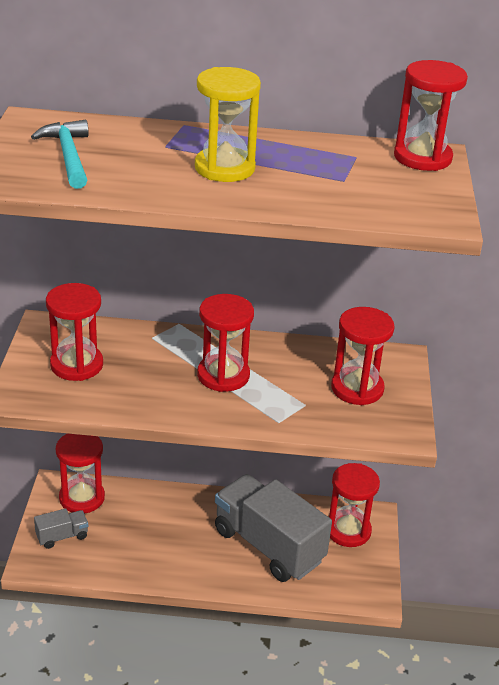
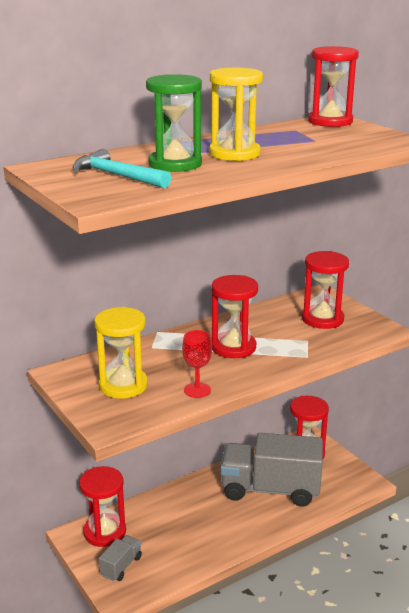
camera: 35 degrees left, 10 degrees down
(76, 365) = (123, 385): red hourglass -> yellow hourglass
(129, 403) = (197, 390): none -> red goblet
(144, 161) = (175, 164): none -> green hourglass

